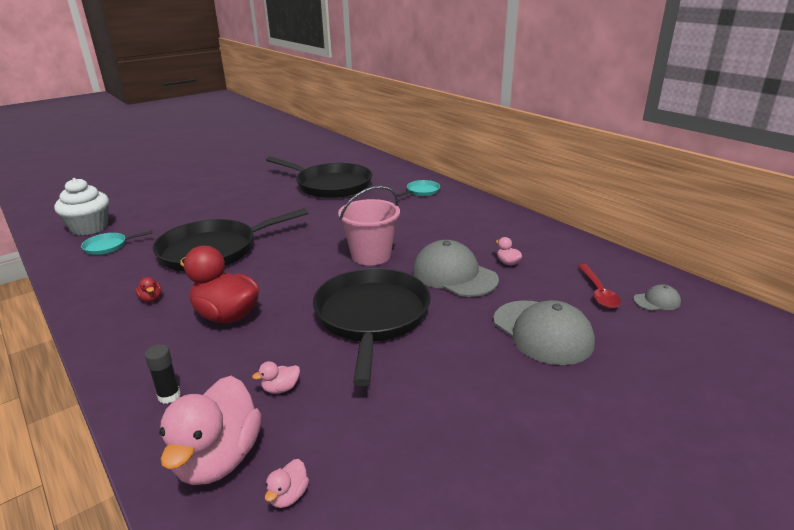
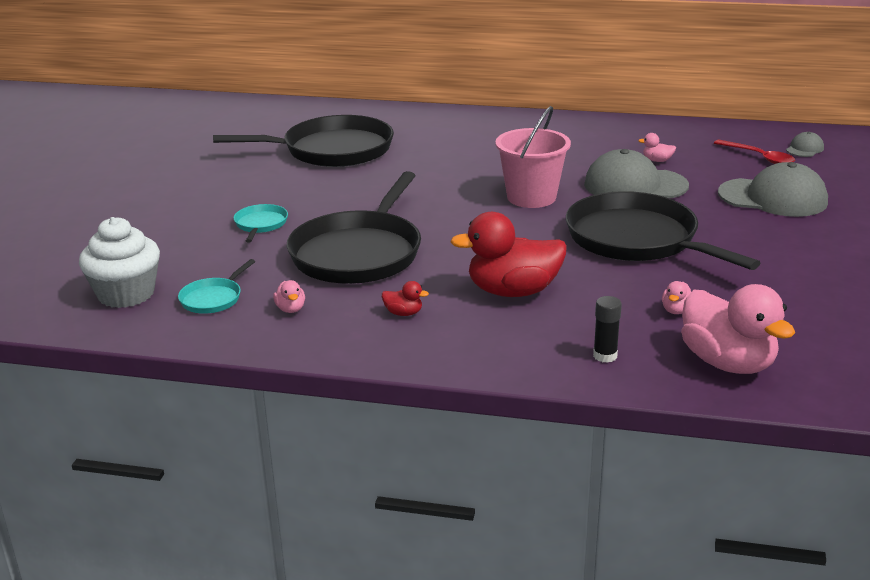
camera: 40 degrees left, 0 degrees up
(288, 496) = (810, 353): pink duck -> pink duck (290, 309)
(421, 191) = (450, 125): turquoise pan -> turquoise pan (260, 224)

